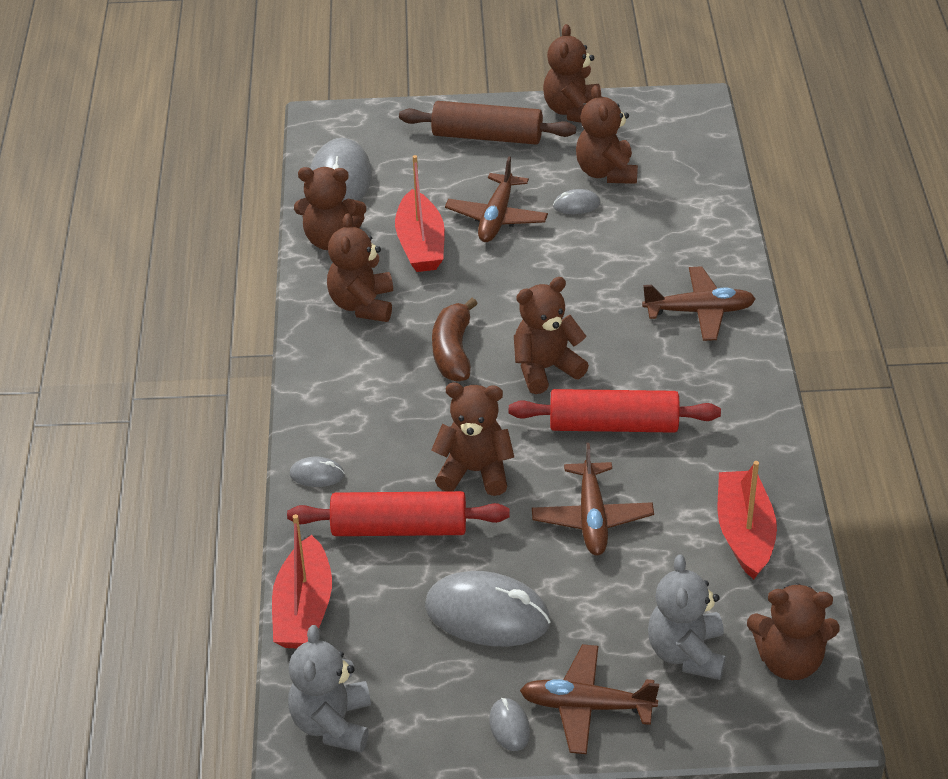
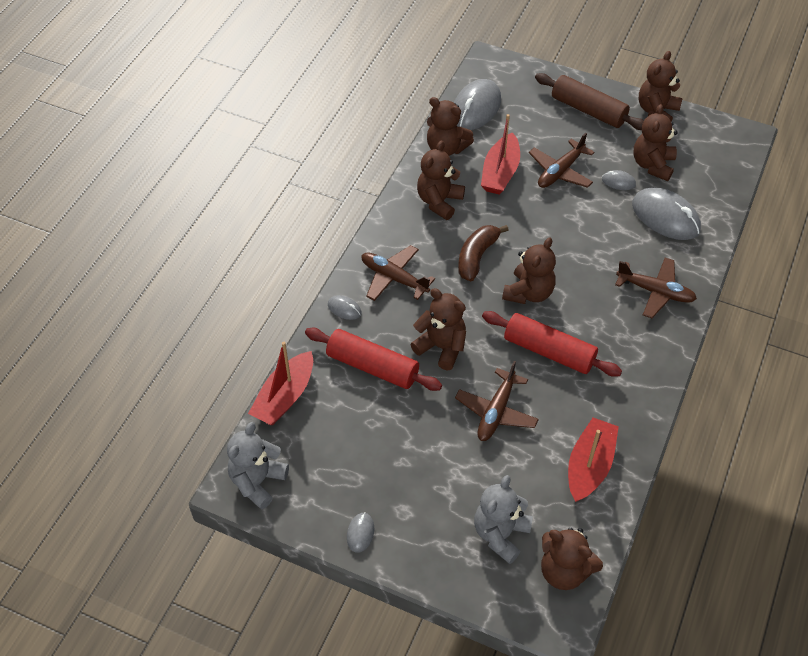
camera: 25 degrees right, 10 degrees up
(487, 614) = (391, 450): grey mouse -> grey mouse (665, 217)
(545, 368) = (528, 293): brown teddy bear -> brown teddy bear turned 120 degrees clockwise
(586, 706) = (415, 542): brown plane -> brown plane (394, 278)

